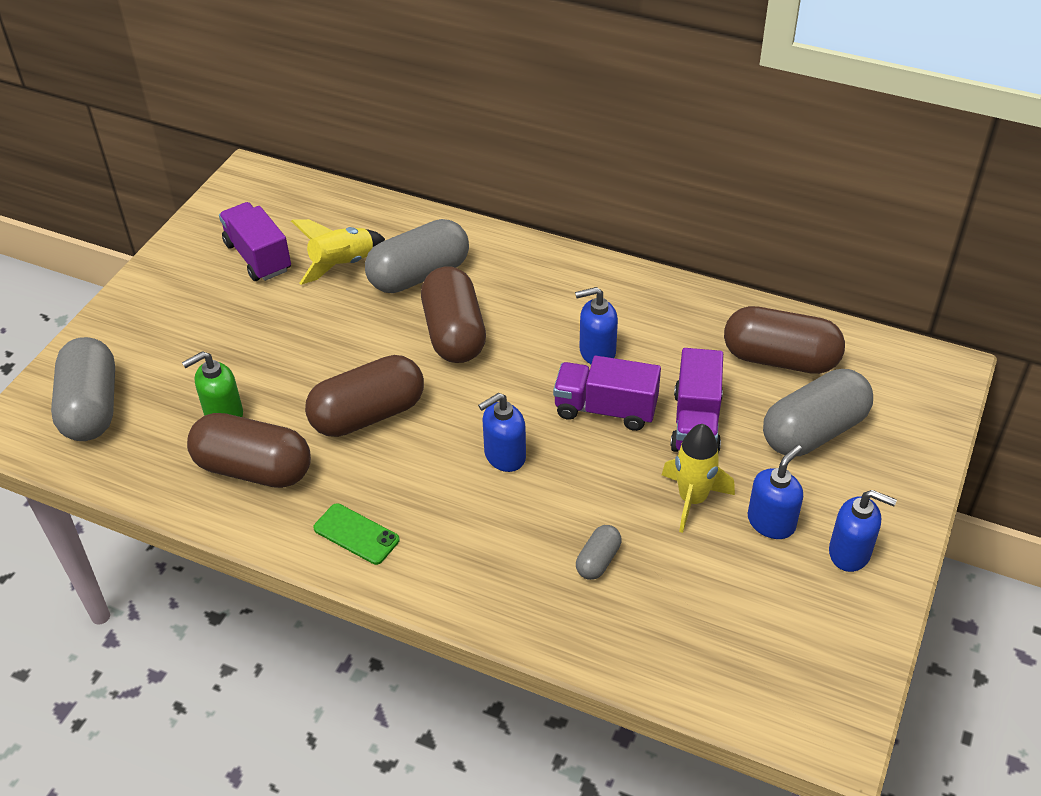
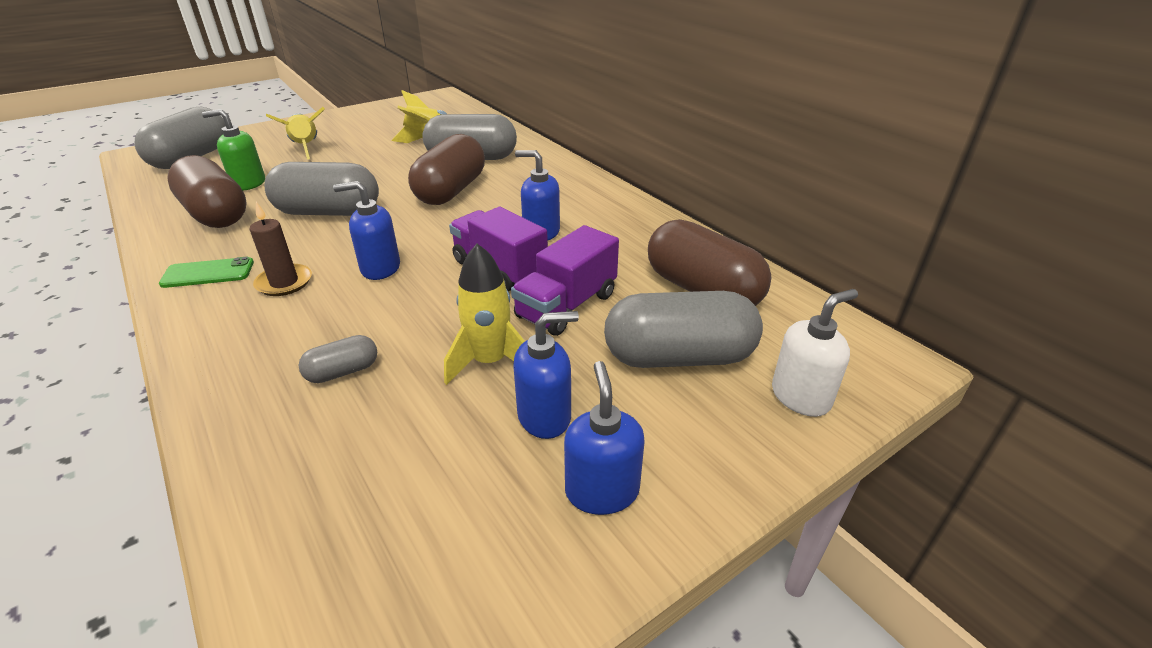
camera: 30 degrees right, 10 degrees down
(208, 334) = (306, 148): none -> yellow rocket
(258, 257) = (390, 126): purple truck -> none
(356, 534) = (208, 273): green phone -> green phone turned 75 degrees counterclockwise
(368, 415) = (328, 212): brown capsule -> grey capsule
(441, 510) = (284, 282): none -> brown candle
(850, 553) = (602, 491): blue soap dispenser -> blue soap dispenser turned 150 degrees counterclockwise
(910, 427) = (801, 397): none -> white soap dispenser

